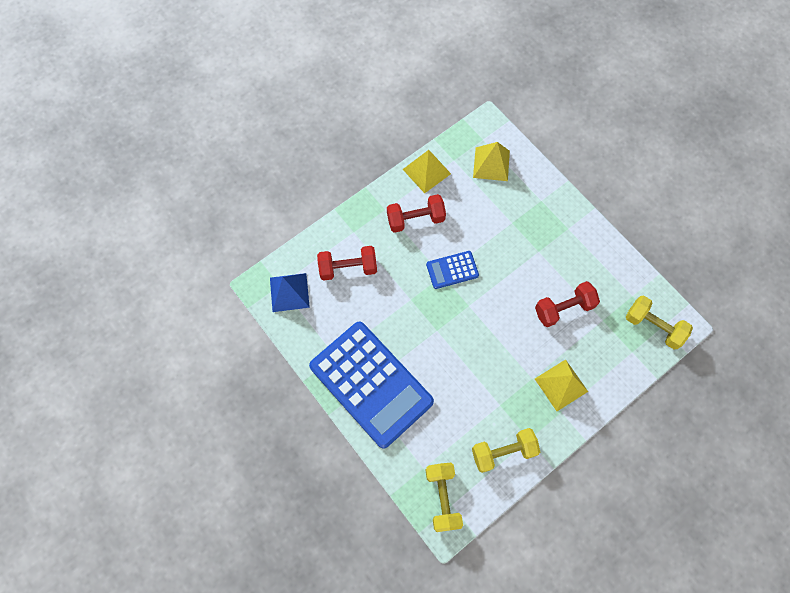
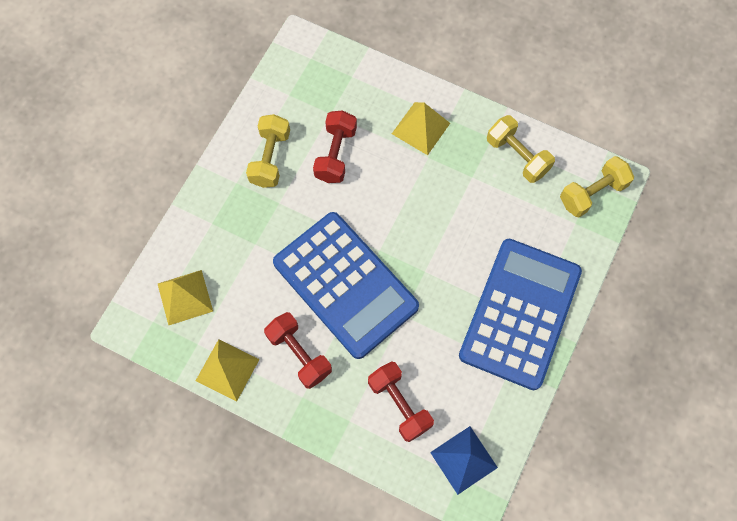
camera: 115 degrees left, 0 degrees up
(452, 270) = (345, 285): blue calculator -> blue calculator, size x2.28
(563, 308) = (336, 154): red dumbbell -> red dumbbell turned 60 degrees clockwise
(653, 326) = (314, 66): yellow dumbbell -> yellow dumbbell (270, 158)

